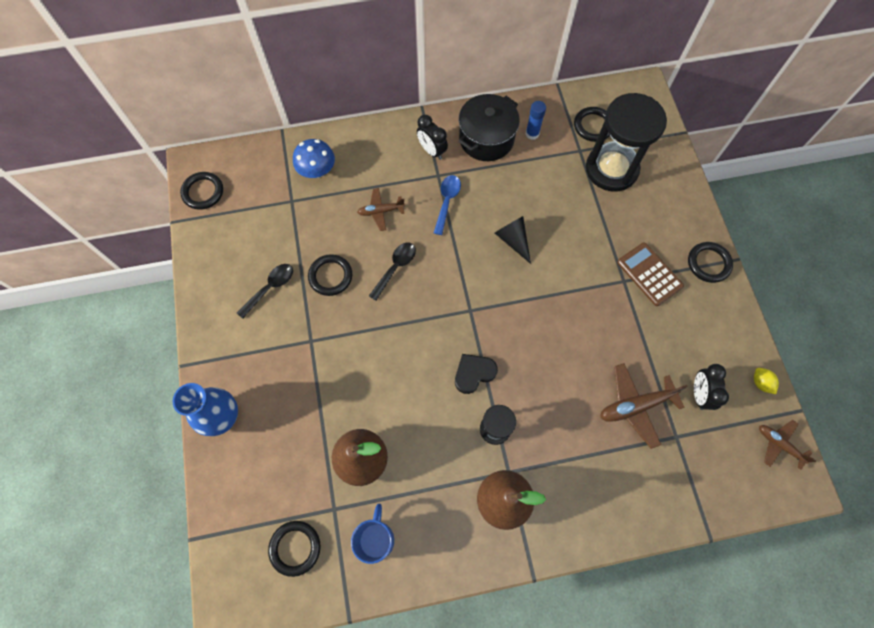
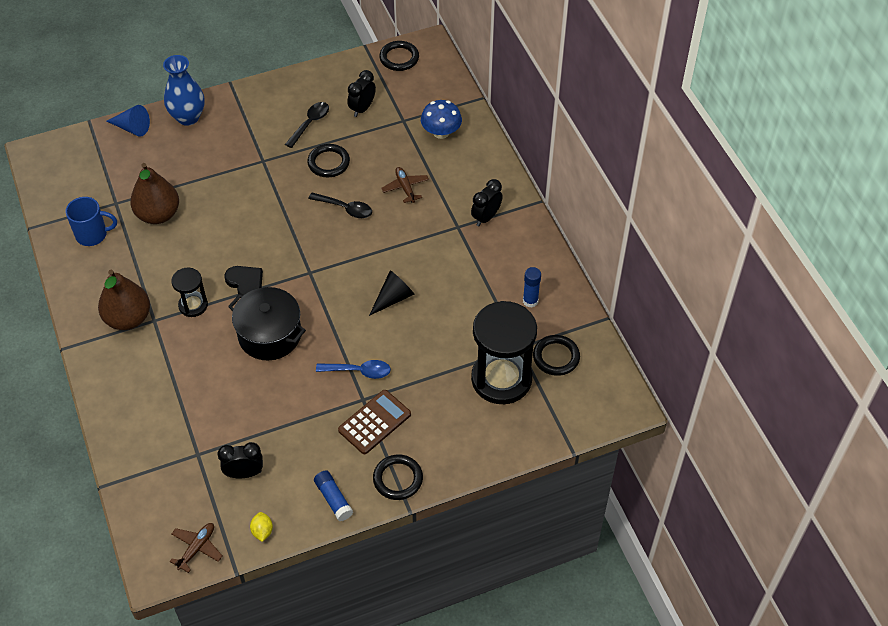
camera: 80 degrees right, 15 degrees down
(220, 484) = (132, 128): none -> blue cone
(264, 235) = (362, 108): none -> black clock
(270, 288) = (310, 123): black spoon -> black spoon turned 90 degrees counterclockwise
(295, 548) = (84, 184): black ring -> none
(447, 201) = (427, 238): blue spoon -> blue spoon (359, 371)
(486, 139) = (513, 261): black pot -> black pot (269, 335)
(635, 406) = (226, 417): brown plane -> none
(728, 318) = (333, 499): none -> blue glue stick
(760, 383) = (262, 531): yellow lemon -> yellow lemon turned 60 degrees counterclockwise

